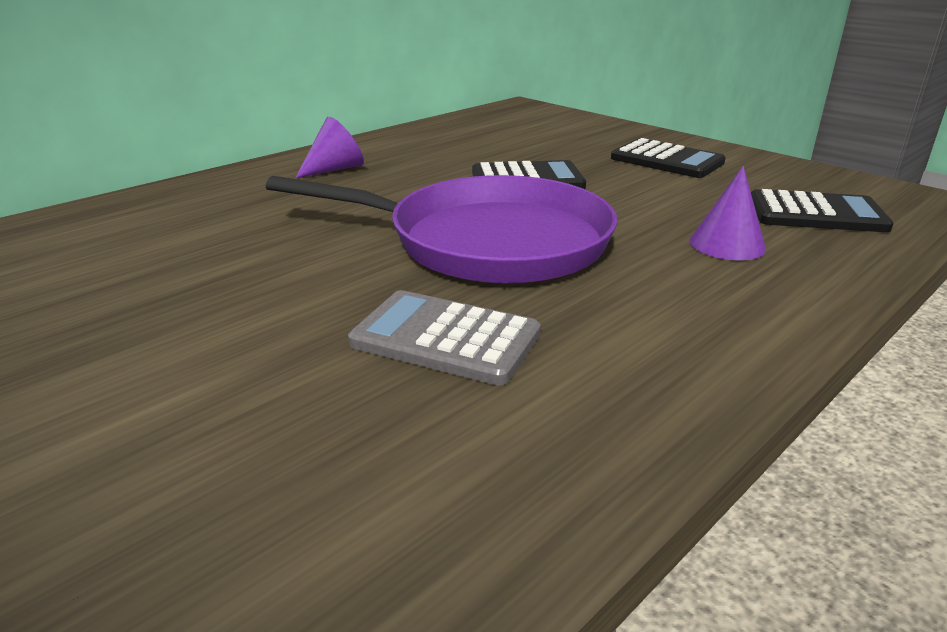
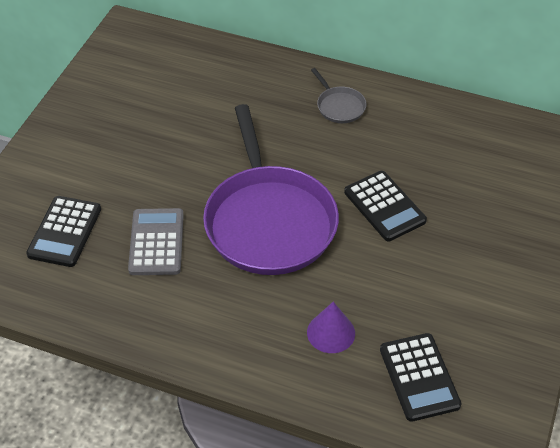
camera: 65 degrees right, 20 degrees up
(335, 169) = (339, 106): purple cone -> grey pan
(666, 160) = (486, 274): black calculator -> black calculator (64, 232)

